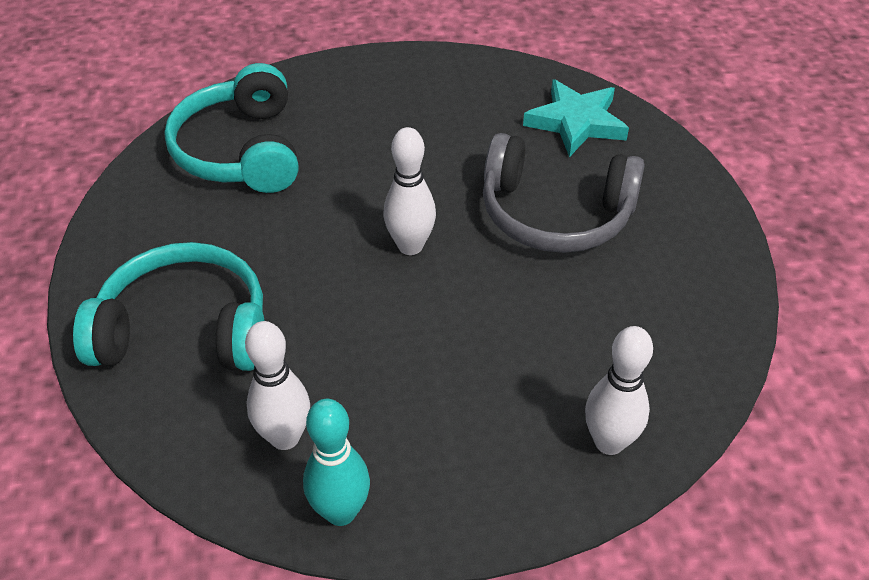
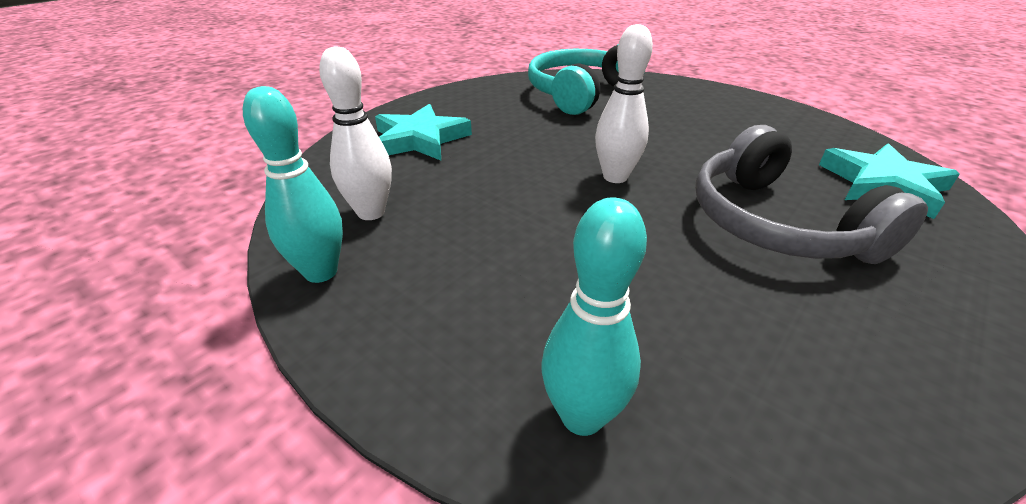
camera: 50 degrees right, 10 degrees down
(184, 330) = (420, 139): turquoise headphones -> turquoise star
(609, 442) = (582, 416): white bowling pin -> turquoise bowling pin

